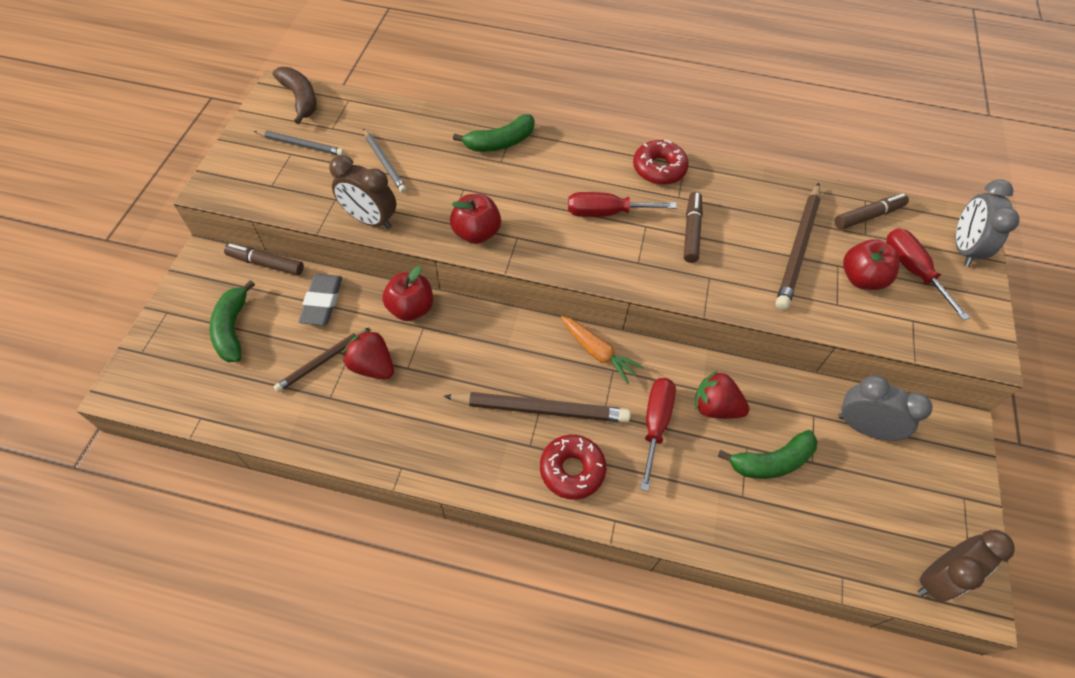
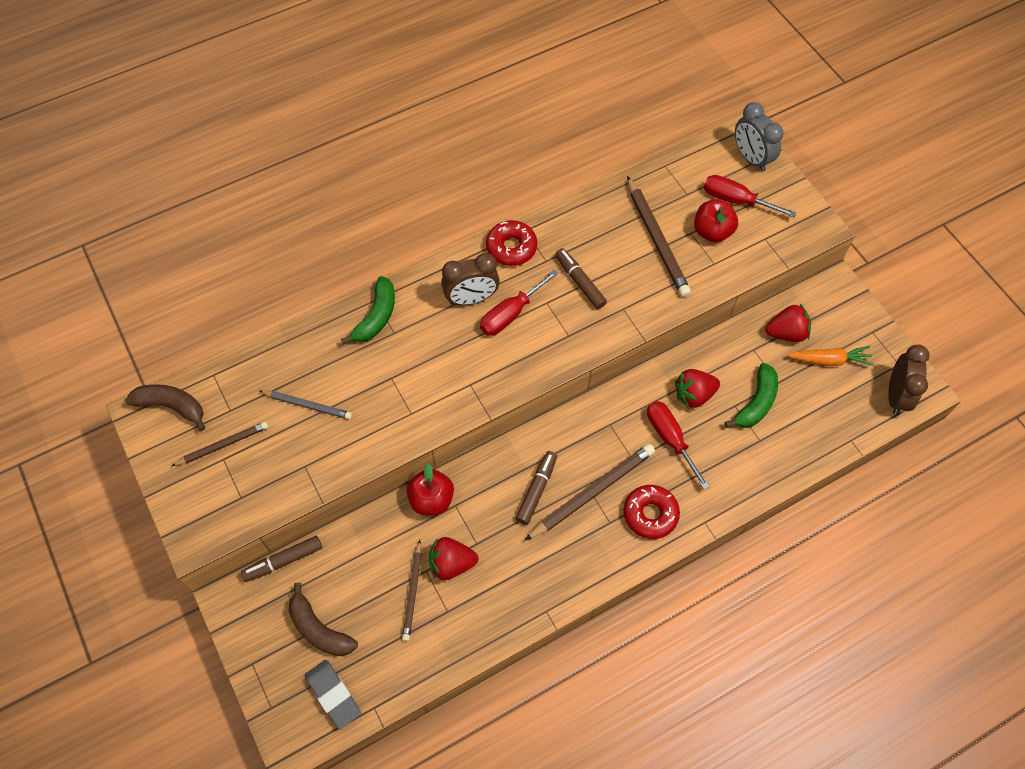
camera: 40 degrees left, 5 degrees up
(233, 329) = (319, 629): green banana -> brown banana
(301, 145) = (223, 445): grey pencil -> brown pencil
(322, 302) = (362, 551): grey eraser -> grey eraser (333, 694)
(370, 220) = (351, 460): brown clock -> brown clock (471, 298)
(476, 233) = (439, 405): red apple -> none
(598, 353) = (589, 420): orange carrot -> orange carrot (829, 360)
(863, 427) = (786, 333): grey clock -> red strawberry
(868, 216) = (677, 178): brown marker -> brown marker (537, 490)

